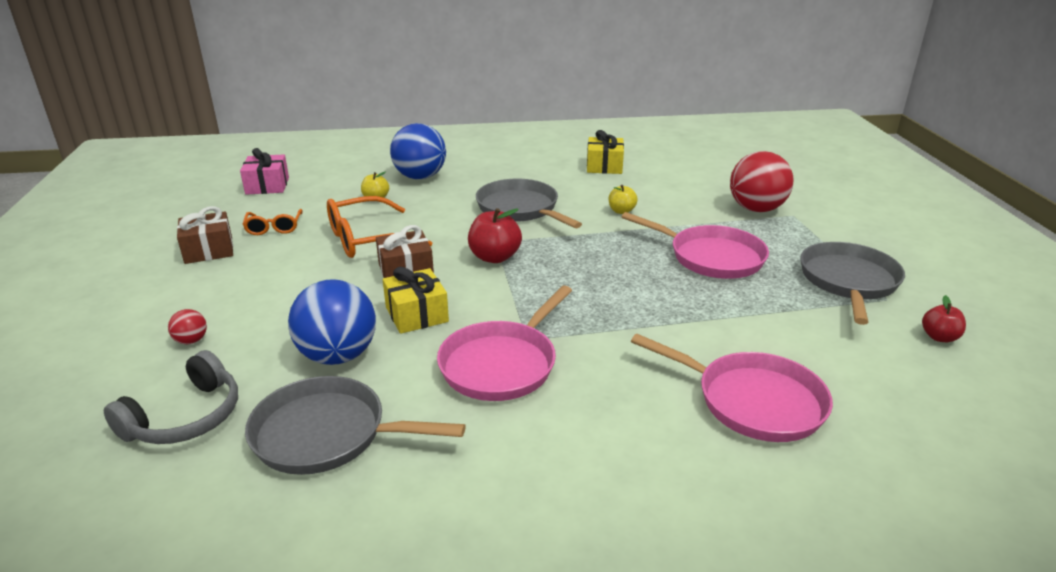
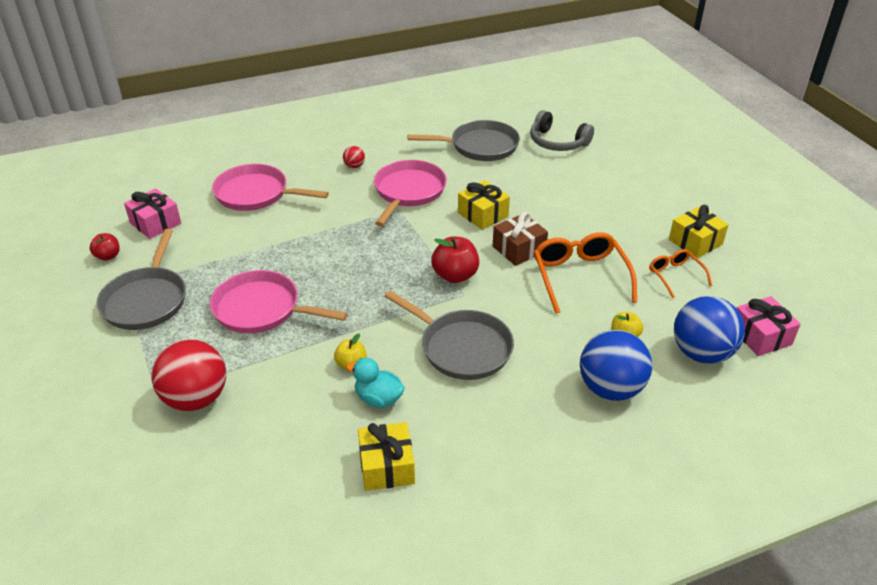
camera: 165 degrees right, 10 degrees up
(186, 417) = (557, 142): grey headphones -> grey headphones turned 75 degrees counterclockwise
(191, 341) = (607, 176): red ball -> red ball (354, 166)
(209, 250) = (695, 242): brown gift -> yellow gift
(338, 355) = (510, 181): blue ball -> blue ball (701, 353)
(367, 239) = (580, 277): orange glasses -> orange glasses turned 60 degrees counterclockwise
(602, 192) = (378, 398): none -> turquoise duck
(901, 375) = (155, 223): none -> pink gift

